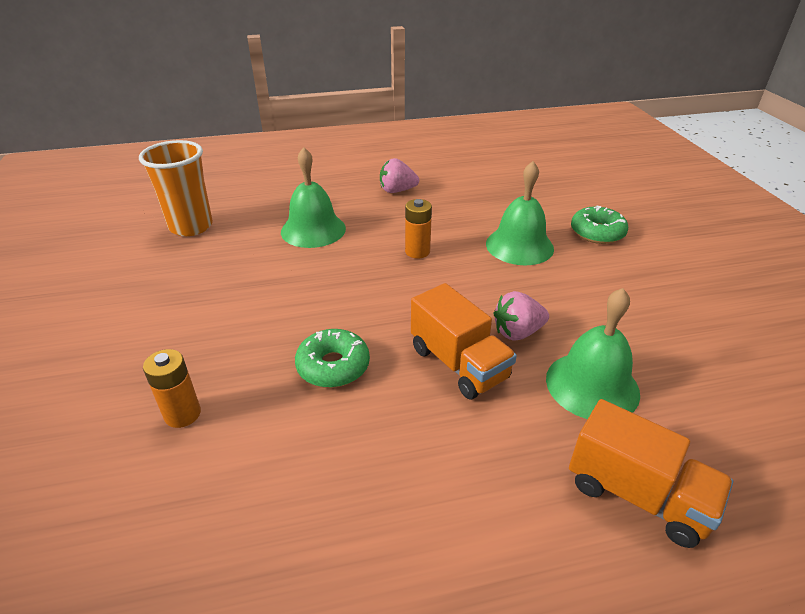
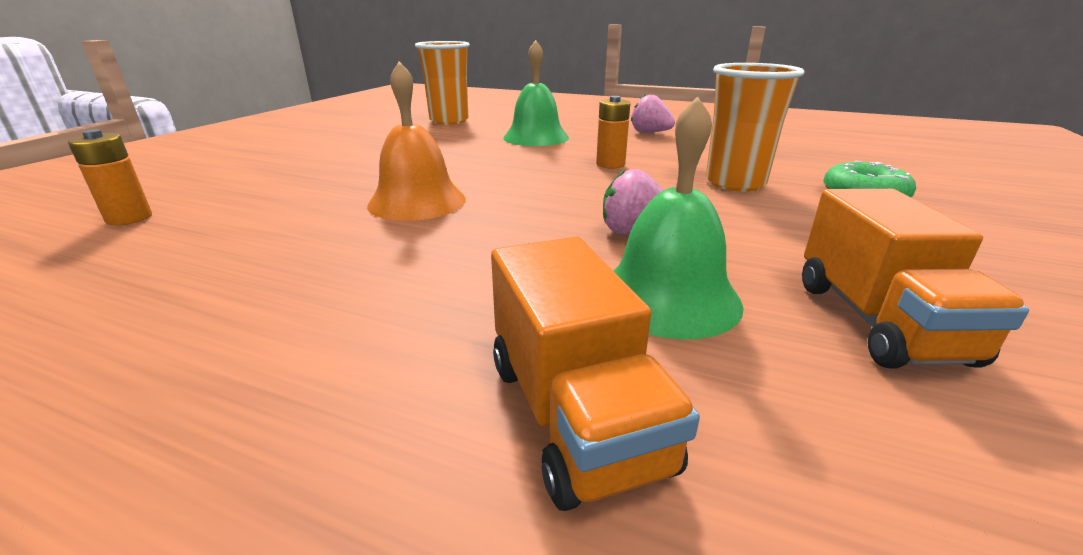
camera: 35 degrees right, 10 degrees down
(182, 414) = (273, 192): orange battery -> orange battery (129, 218)
(333, 366) = (417, 202): green donut -> orange bell
(458, 363) = (531, 233): orange truck -> orange truck (877, 321)
(519, 246) = (735, 183): green bell -> orange cup

